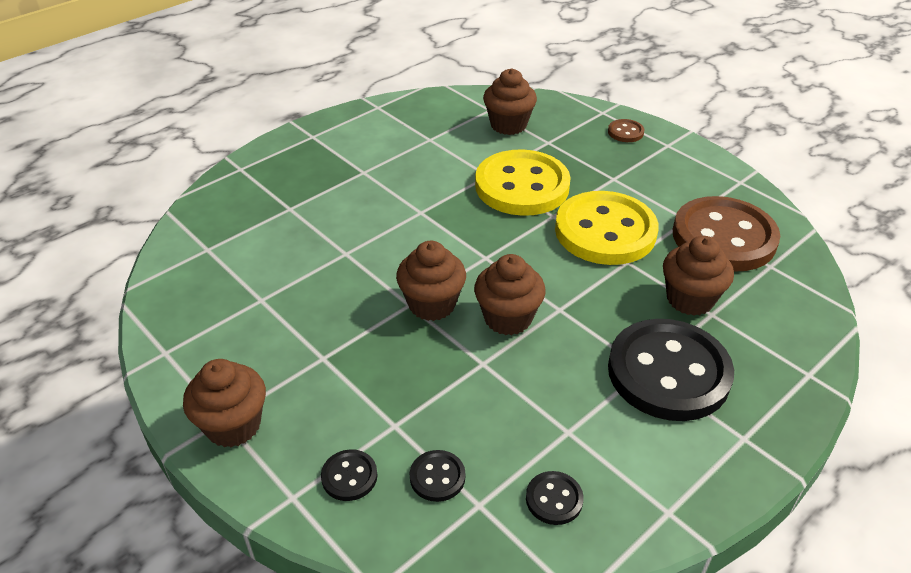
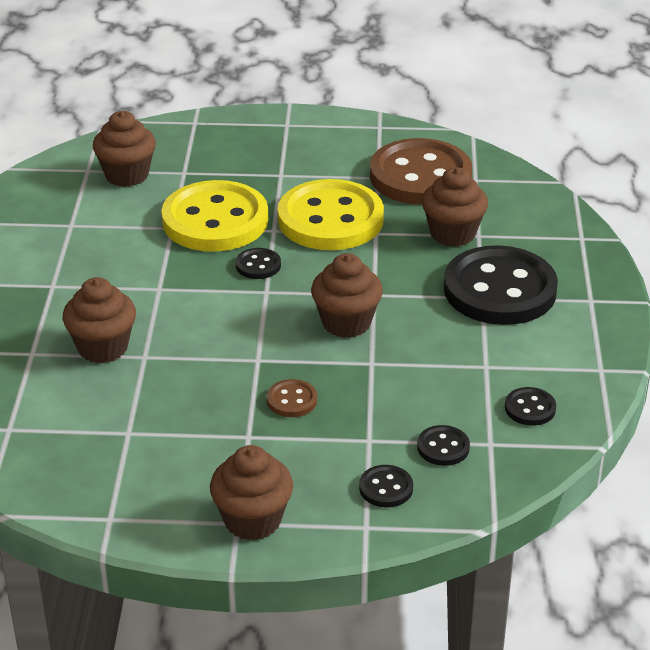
camera: 45 degrees left, 5 degrees down
(432, 304) = (275, 348): brown cupcake -> brown cupcake (103, 347)
(506, 235) = (258, 265): none -> black button
(625, 132) = (238, 130): brown button -> brown button (292, 400)

